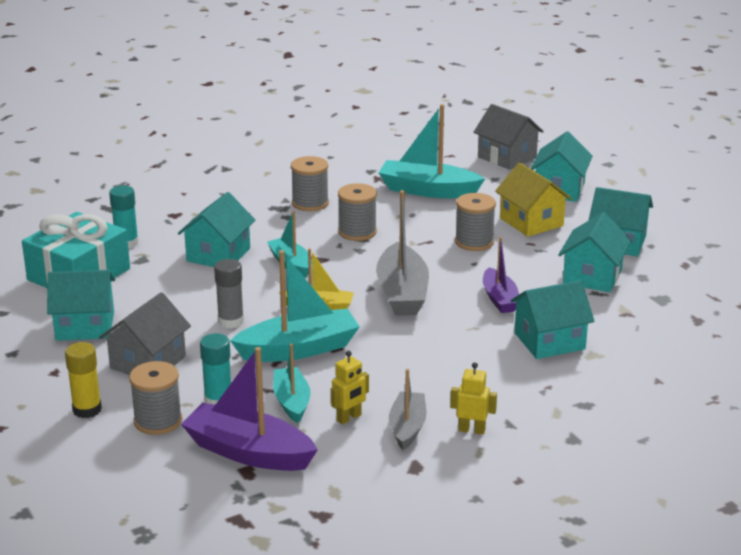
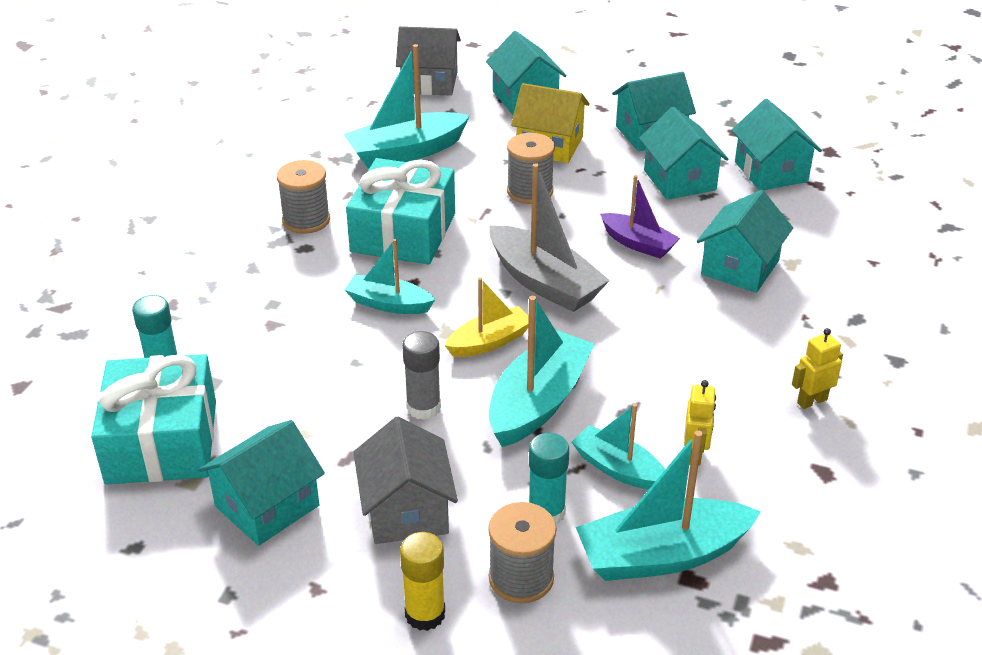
camera: 40 degrees left, 10 degrees up
(218, 255) = (294, 331): turquoise house -> turquoise house (771, 172)
(248, 452) = (662, 555): purple boat -> turquoise boat
(357, 232) = (403, 232): grey spool -> turquoise gift
(407, 427) = (758, 432): grey boat -> none

